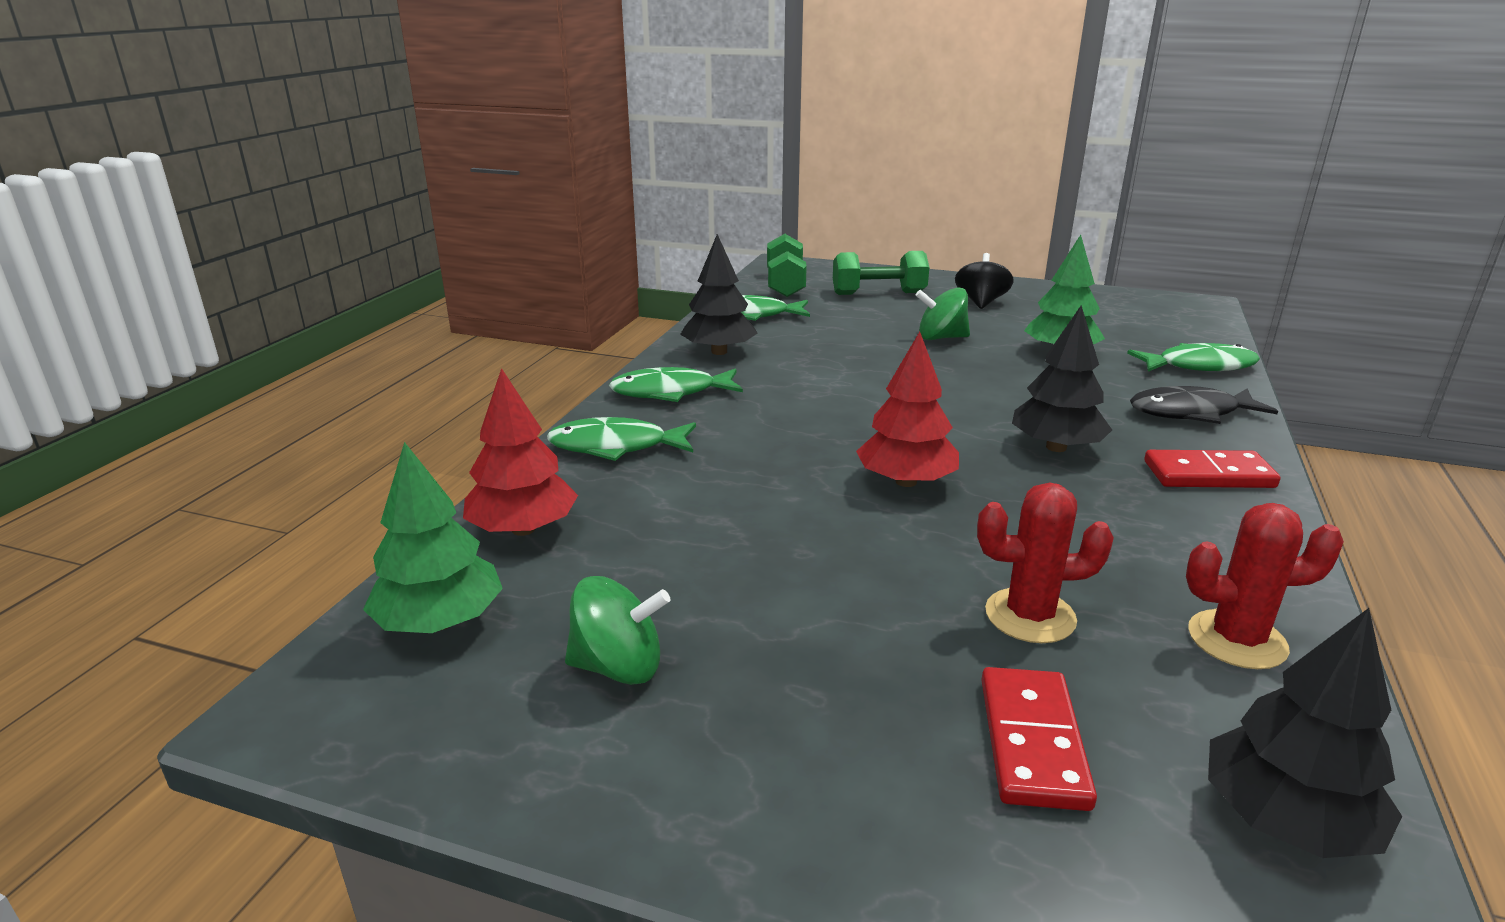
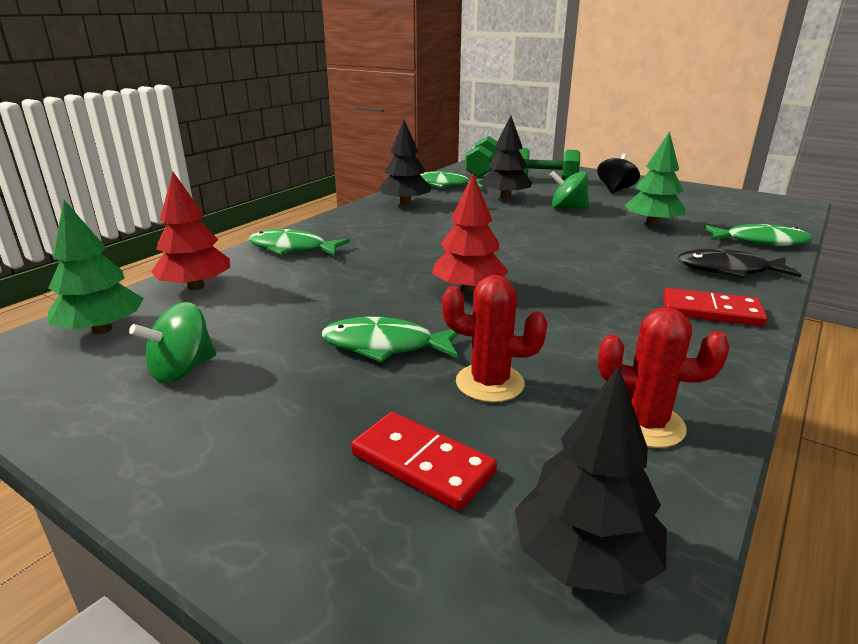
camera: 15 degrees right, 0 degrees up
(618, 667) = (182, 370): green spinning top -> green spinning top turned 120 degrees clockwise
(670, 392) = (353, 223): green fish -> green fish (385, 346)
(1032, 741) = (422, 464): red domino -> red domino turned 75 degrees counterclockwise
(1056, 447) = (600, 281): black tree -> black tree (505, 197)

